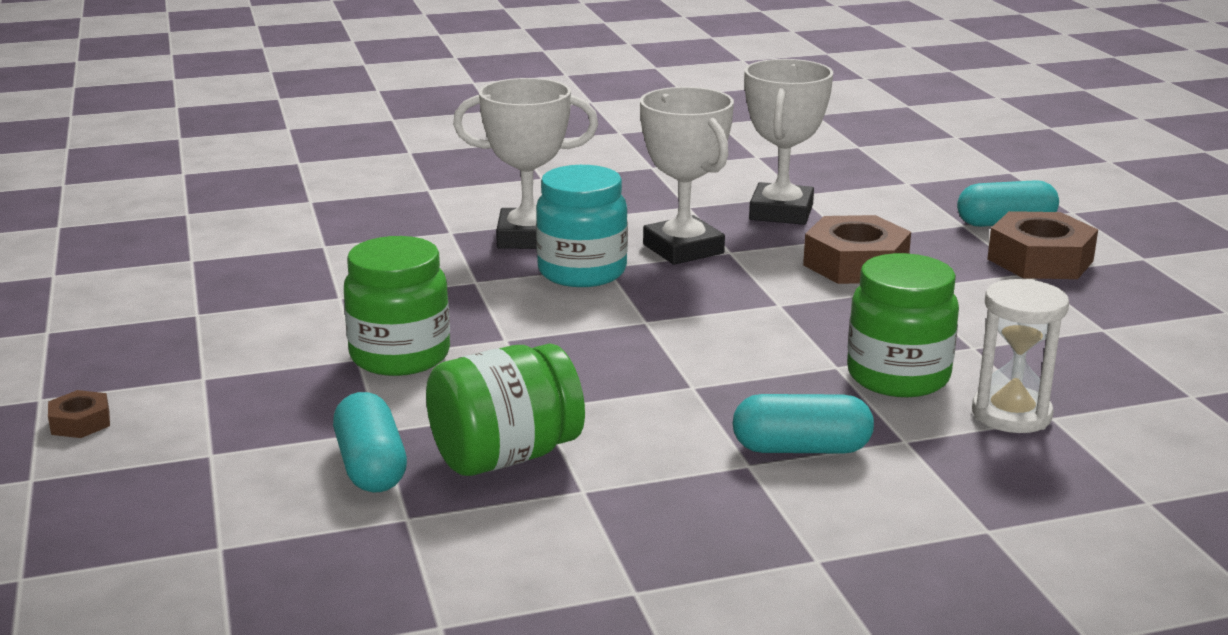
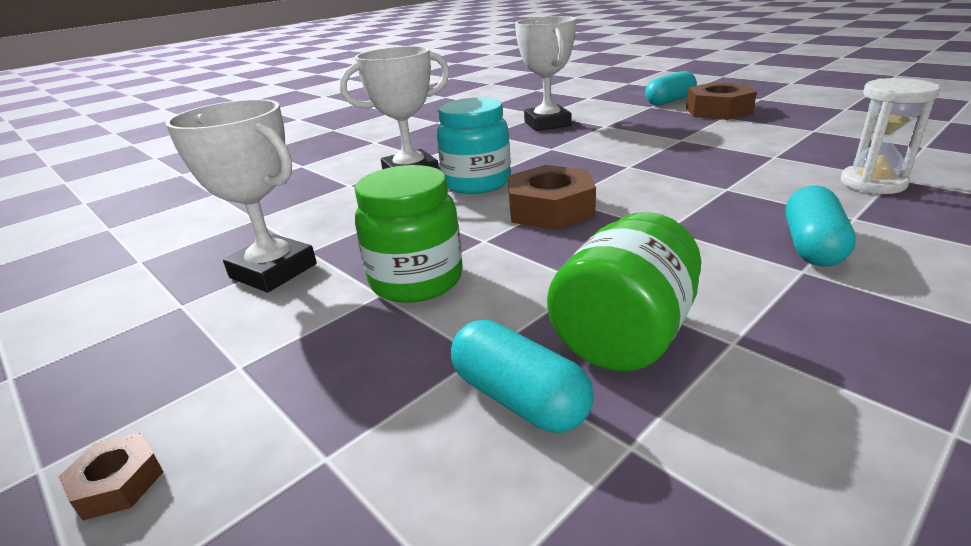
camera: 25 degrees left, 5 degrees up
(683, 249) = (521, 154): white trophy -> white trophy (273, 271)
(801, 449) = (812, 246): turquoise capsule -> turquoise capsule turned 45 degrees counterclockwise
(855, 264) = (632, 136): brown nut -> brown nut (550, 209)
(898, 377) = (772, 183): green jar -> none

